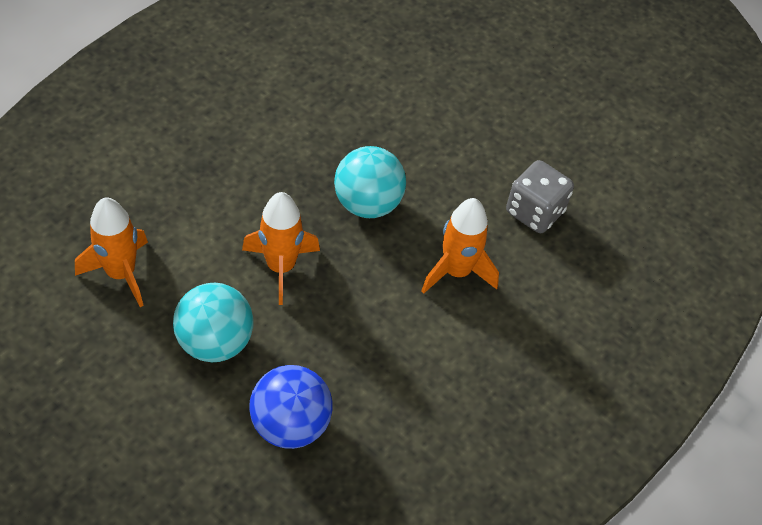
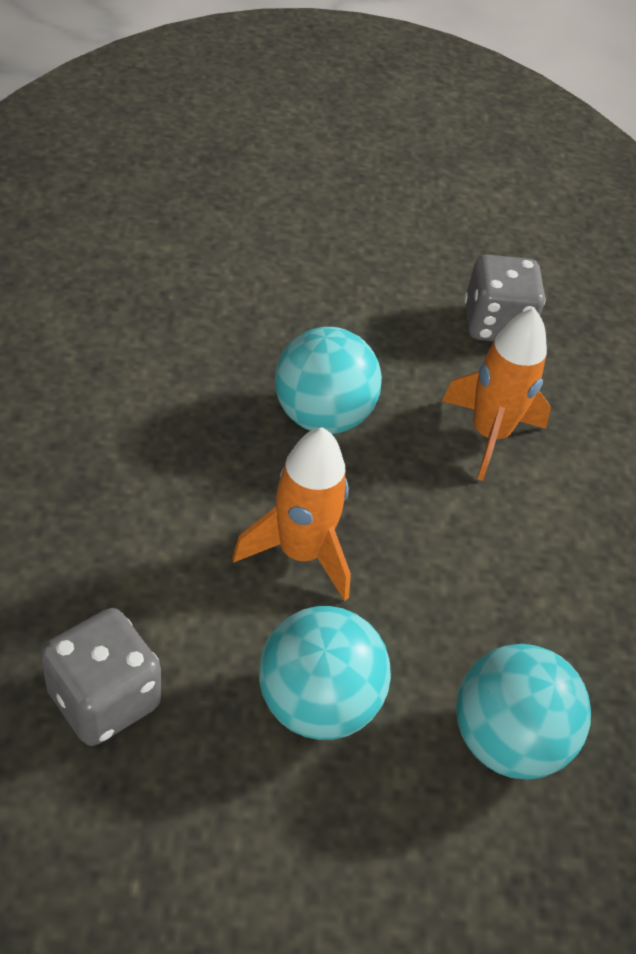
camera: 40 degrees left, 5 degrees down
(121, 273) = (104, 699): orange rocket -> grey dice
(290, 424) = (506, 739): blue ball -> turquoise ball

